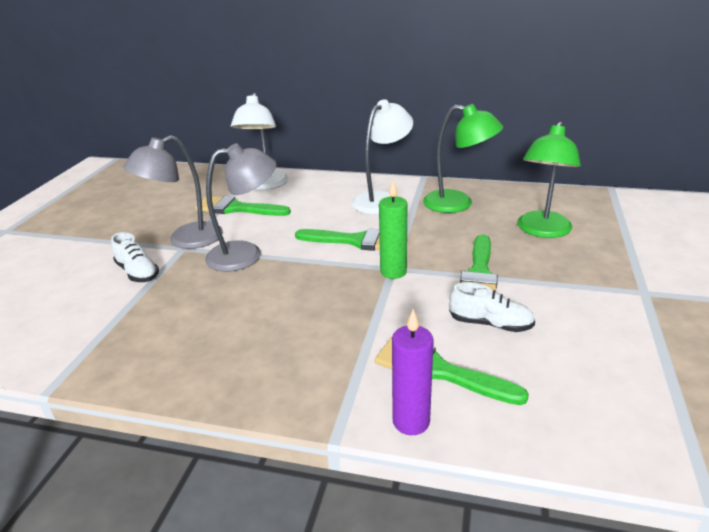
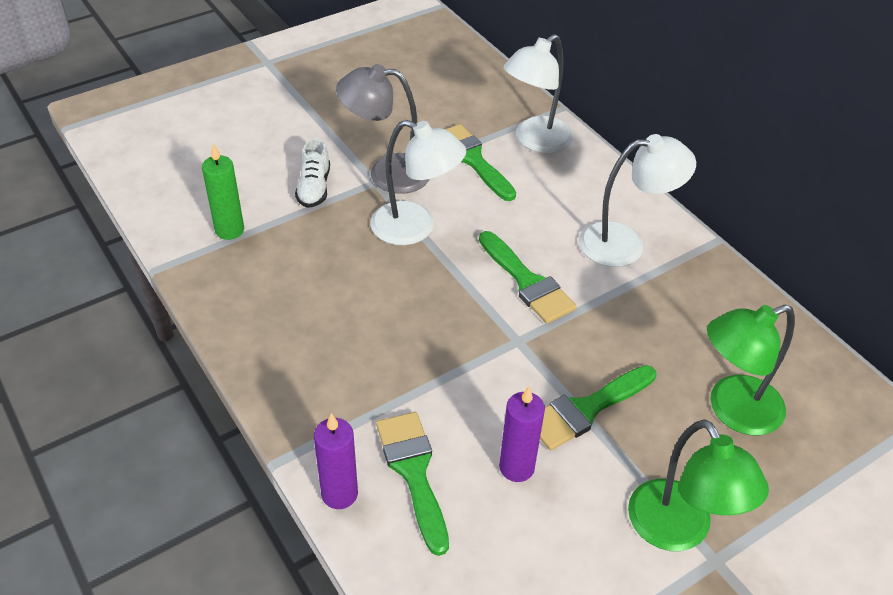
camera: 40 degrees right, 15 degrees up
(246, 254) = (415, 228): grey lamp -> white lamp
(393, 272) = (512, 345): green candle -> green candle (229, 230)
(458, 204) = (697, 307): green lamp -> green lamp (678, 531)
(490, 324) = (516, 467): white shoe -> purple candle

